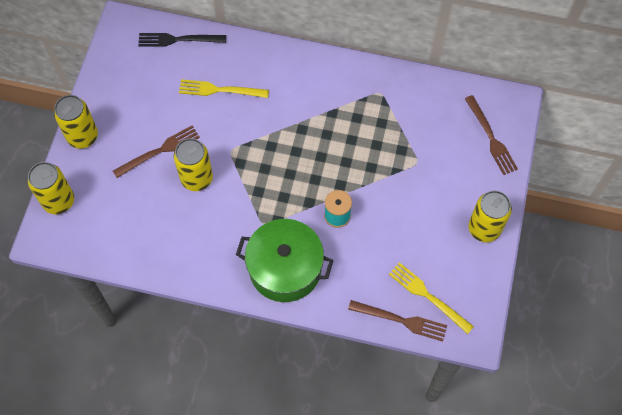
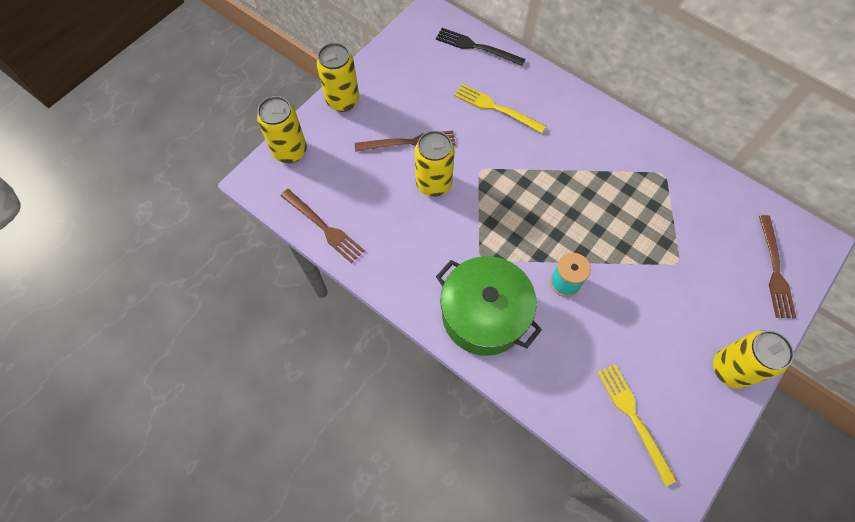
camera: 25 degrees right, 0 degrees up
(401, 320) = (590, 432): brown fork -> brown fork (323, 227)

